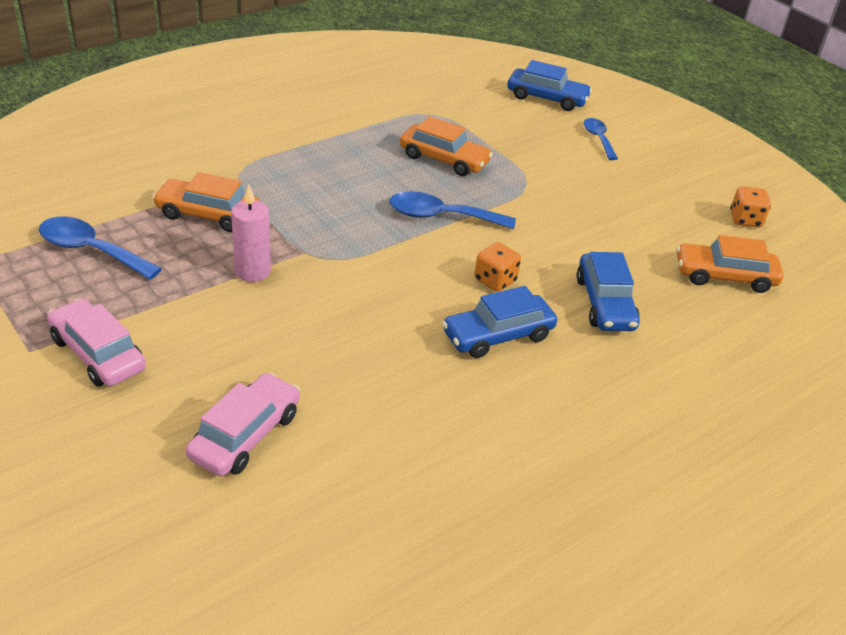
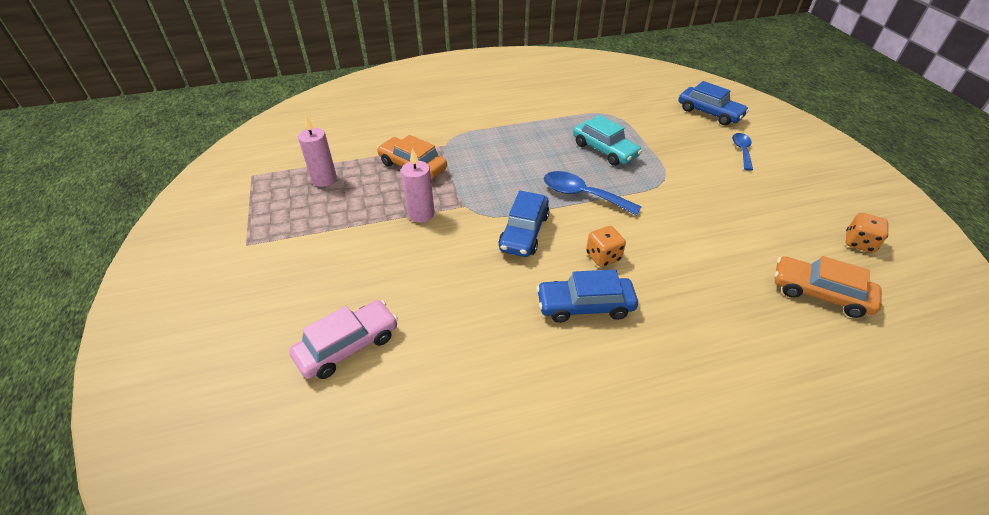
camera: 25 degrees right, 5 degrees up
(91, 250) = (324, 179): blue spoon -> pink candle
(98, 354) = (286, 256): pink car -> none
(444, 159) = (604, 150): orange car -> turquoise car
(605, 303) = (692, 296): blue car -> blue car (524, 232)

